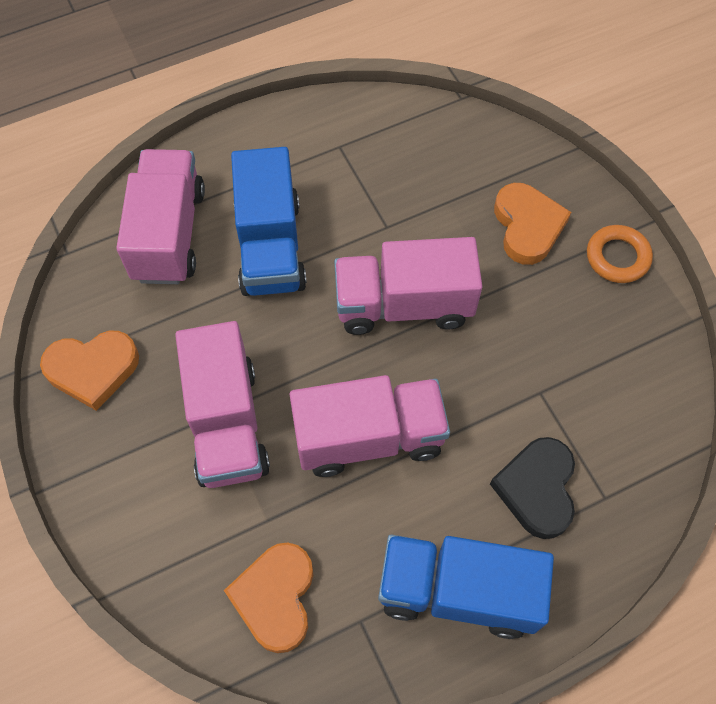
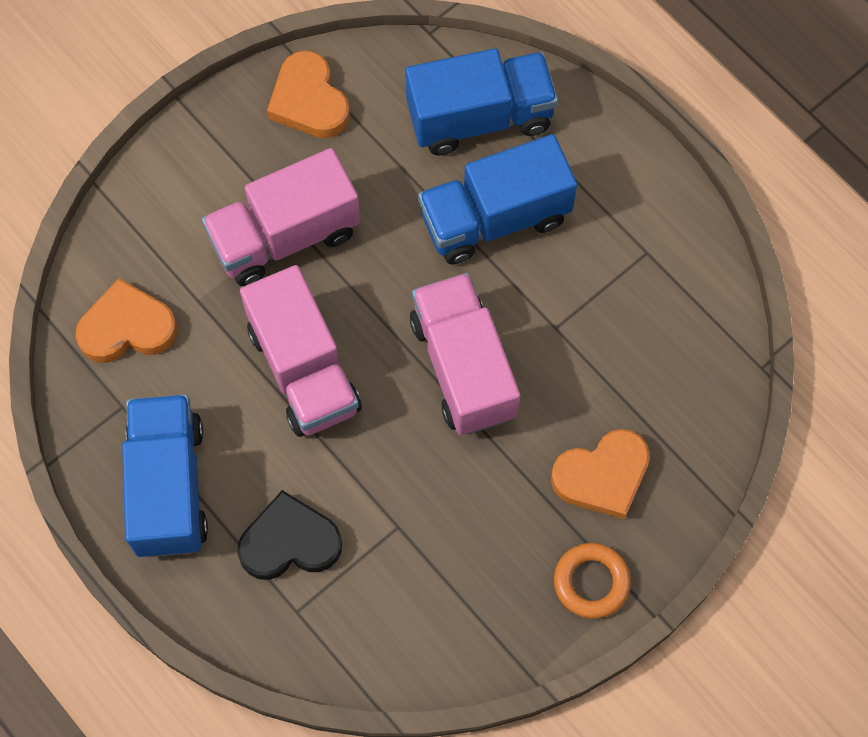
camera: 75 degrees right, 5 degrees up
(169, 234) = (480, 117): pink truck -> blue truck

